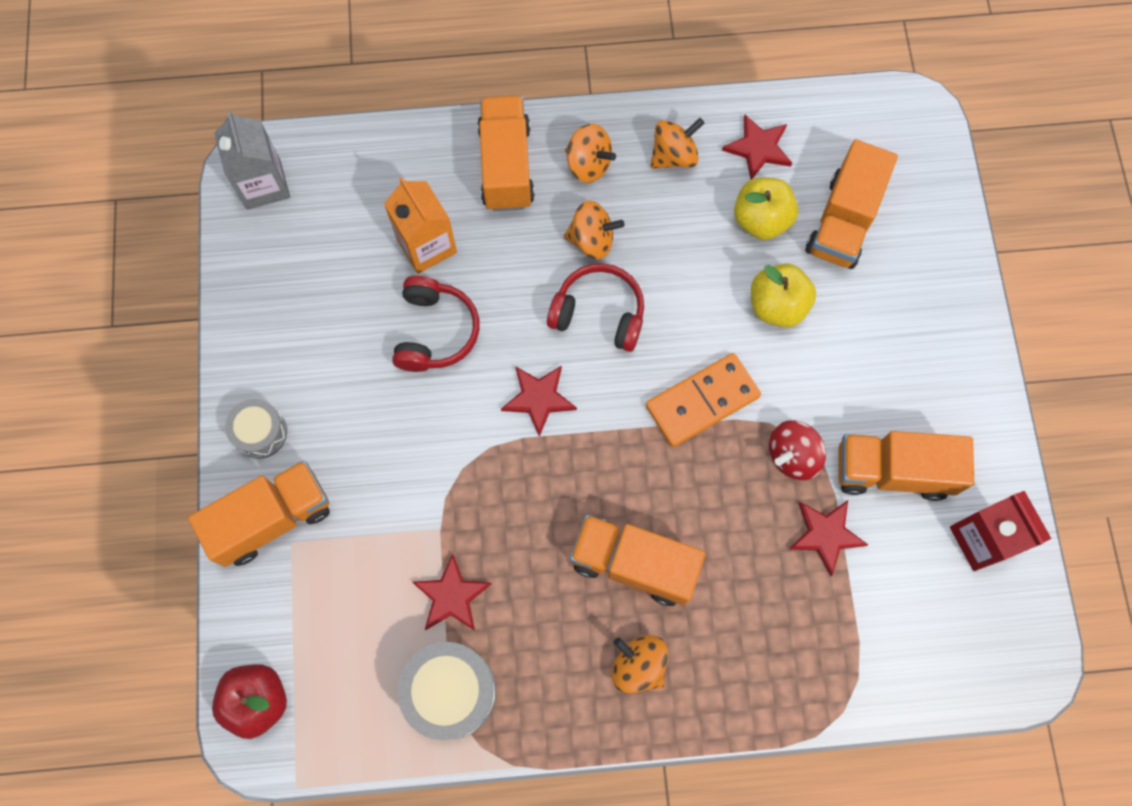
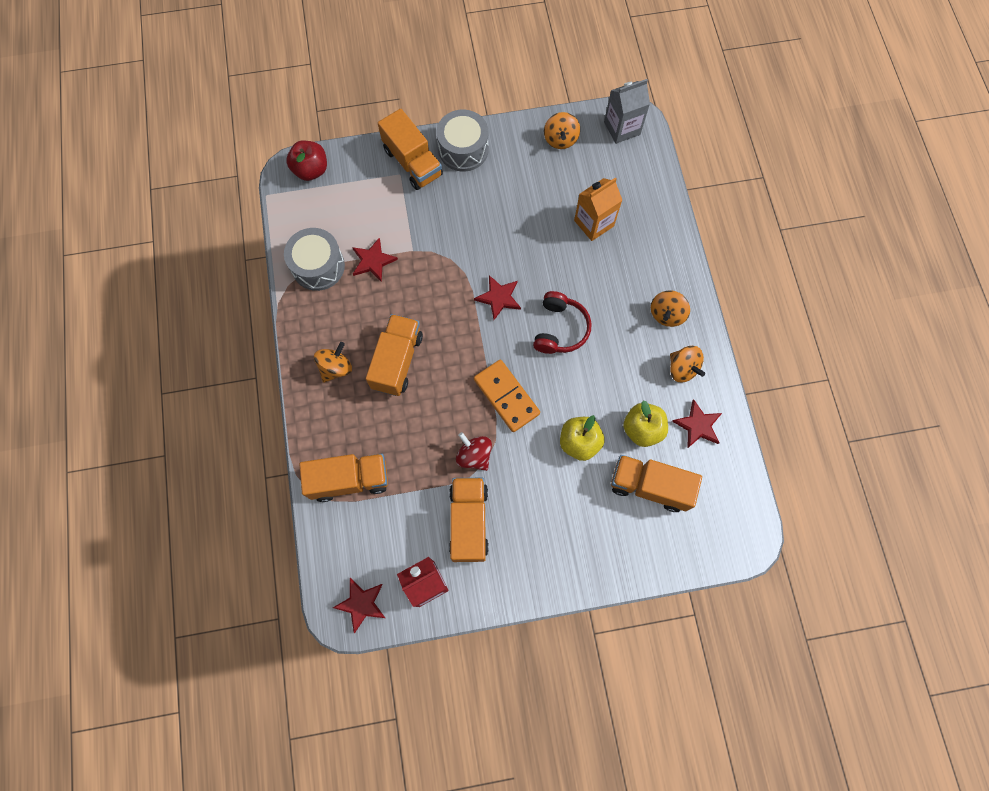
camera: 85 degrees right, 0 degrees up
(260, 432) = (463, 149): grey drum -> grey drum, size x1.61
(435, 331) = (536, 234): red headphones -> none
(506, 166) = (657, 264): orange truck -> orange truck (350, 480)
(592, 240) = (611, 321): orange spinning top -> orange spinning top (560, 139)
(825, 535) = (423, 478): red star -> red star (361, 604)

